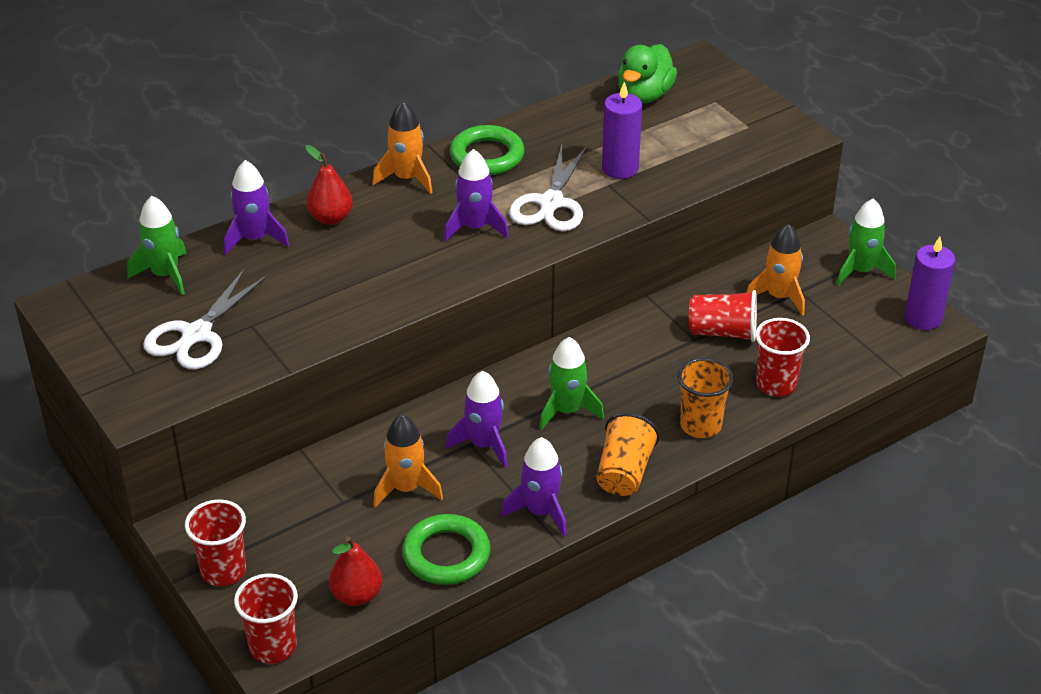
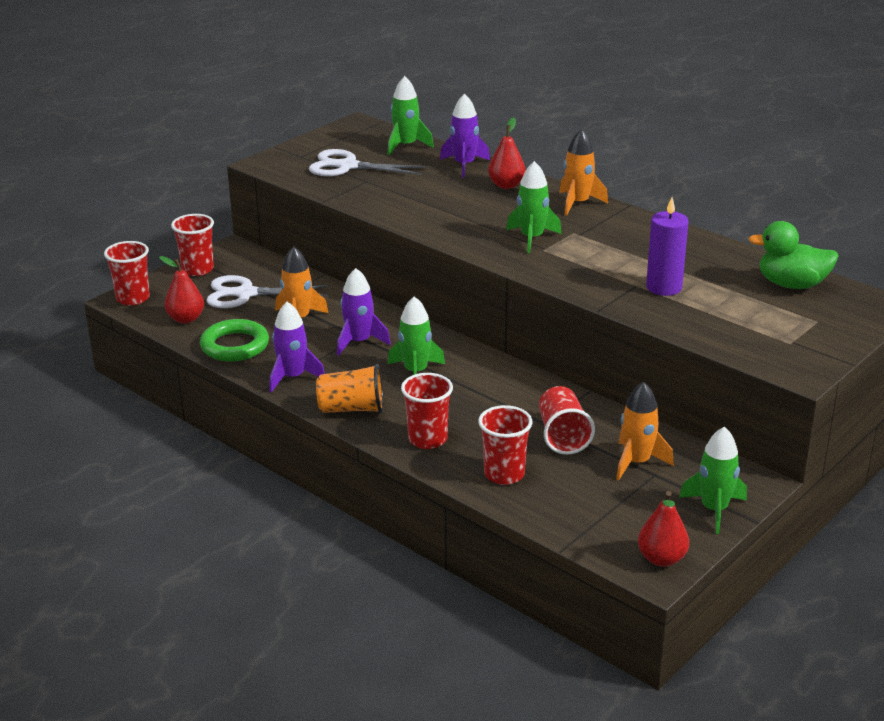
camera: 75 degrees right, 10 degrees down
(475, 227) = (532, 238): purple rocket -> green rocket
(487, 156) = (634, 229): green ring -> none
(551, 203) = (588, 264): white scissors -> white scissors (246, 294)
(700, 425) = (427, 439): orange cup -> red cup
(923, 318) = (661, 559): purple candle -> red pear

